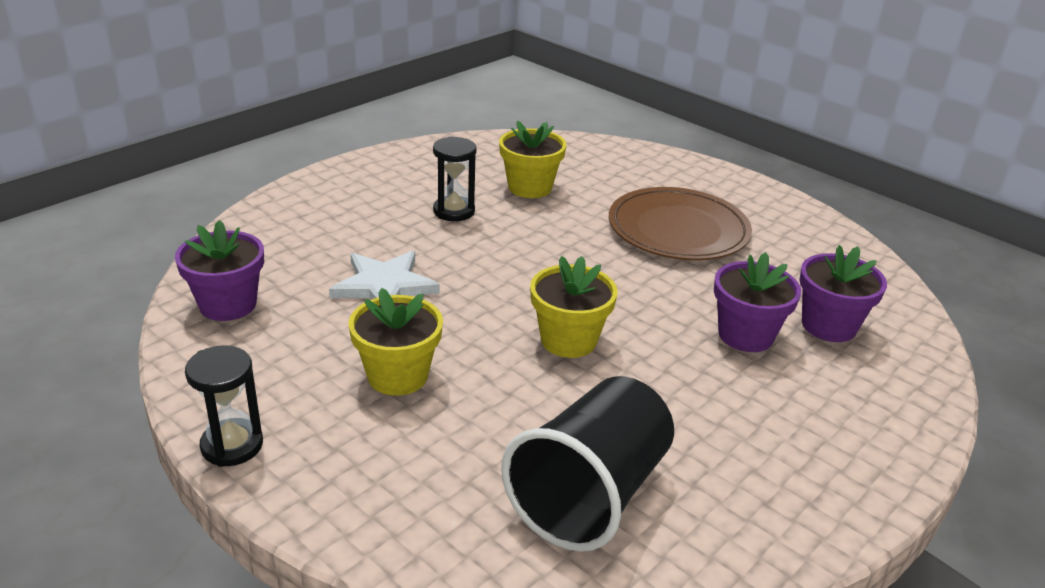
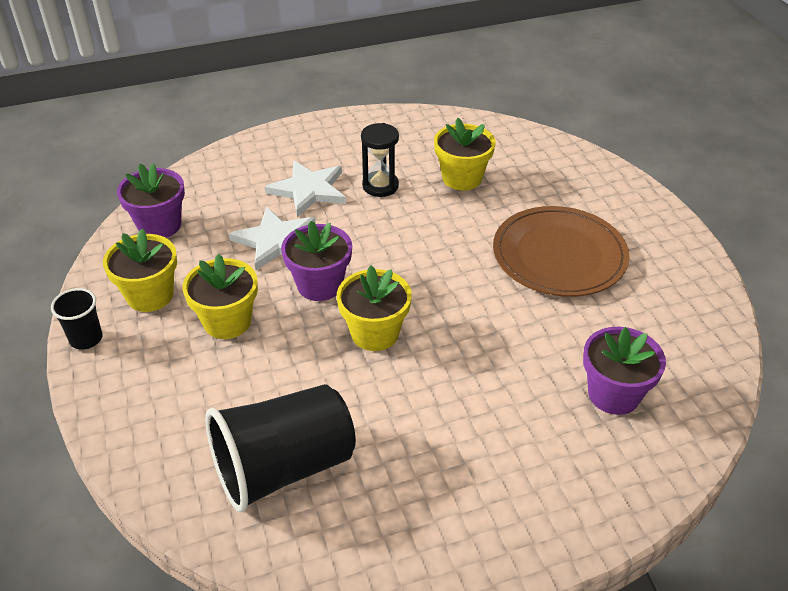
camera: 30 degrees right, 10 degrees up
(232, 445) = (86, 339): black hourglass -> black cup
(278, 377) = (150, 295): none -> yellow flower pot
(379, 231) = (308, 190): none -> white star
(745, 335) = (527, 378): purple flower pot -> purple flower pot (320, 285)

